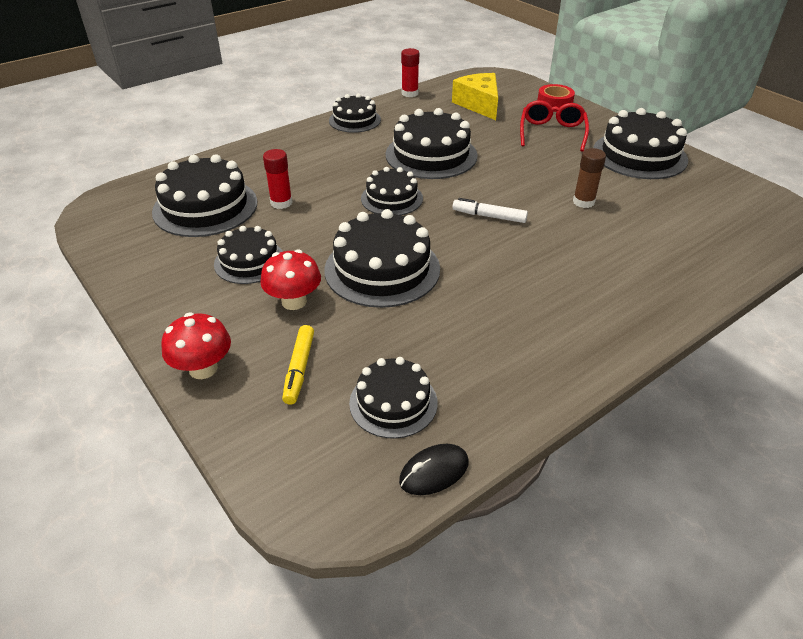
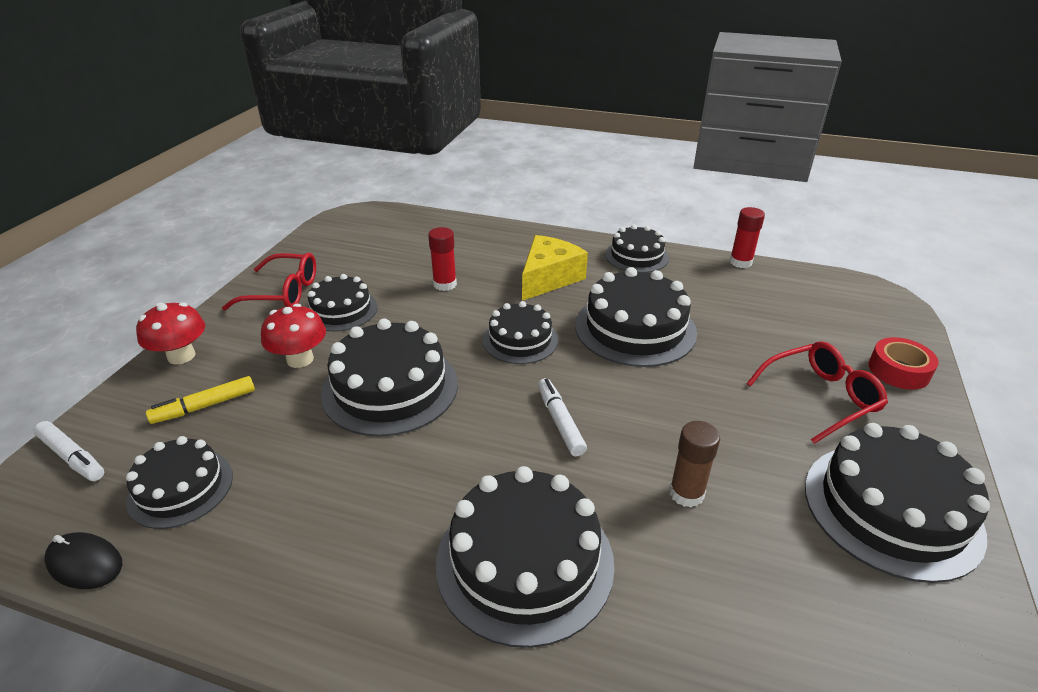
camera: 55 degrees right, 5 degrees down
(176, 284) = (283, 292): none -> red glasses
(205, 207) = (401, 254): black cake -> black cake (524, 561)
(285, 465) = (72, 457): none -> white marker
(479, 104) = (794, 314): yellow cheese -> yellow cheese (549, 278)

